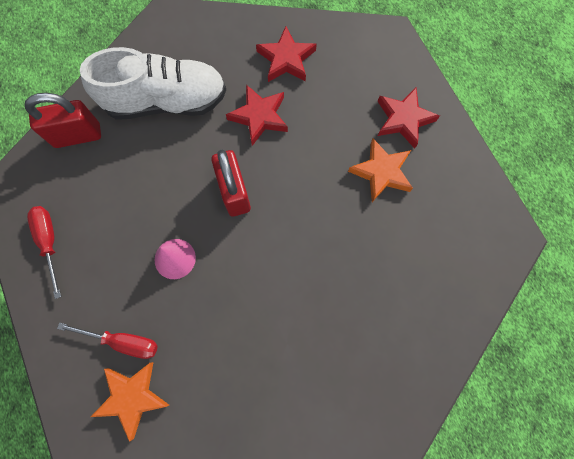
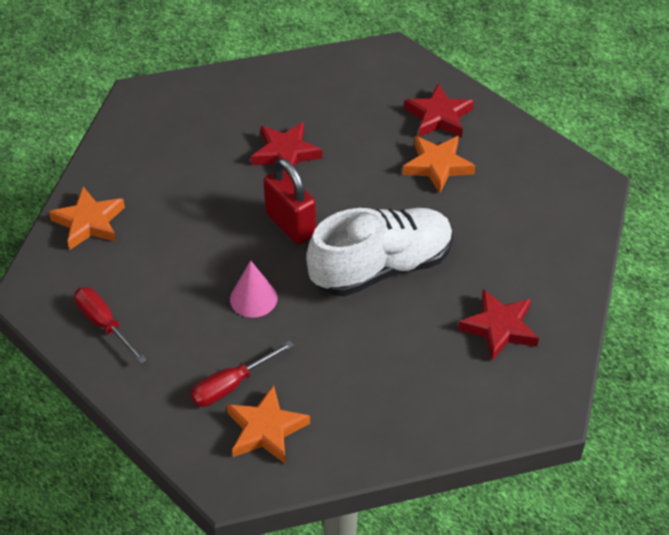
camera: 20 degrees left, 25 degrees down
(77, 135) = (89, 222): red padlock -> orange star
(123, 341) = (231, 385): red screwdriver -> red screwdriver turned 150 degrees clockwise
(166, 101) = (176, 166): white shoe -> white shoe (381, 267)
(286, 59) = (290, 97): red star -> red star (499, 328)

